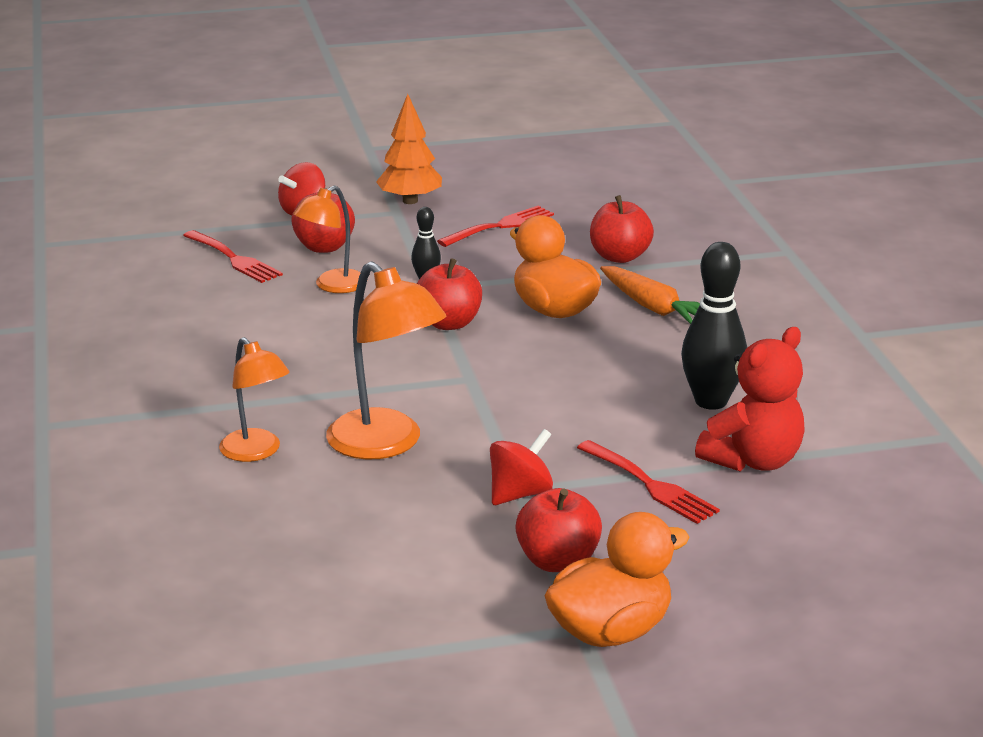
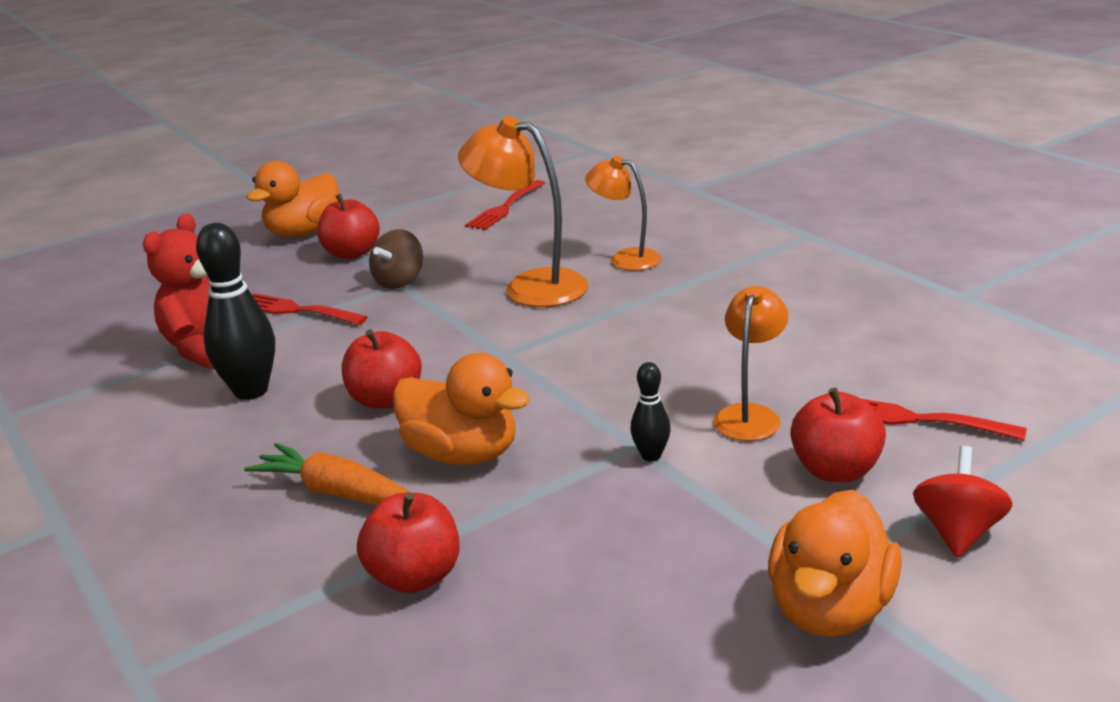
camera: 160 degrees right, 0 degrees up
(410, 201) = (829, 609): orange tree -> orange duck
(449, 323) = (572, 404): red apple -> red apple (385, 399)
(500, 226) = (634, 591): red fork -> red fork (505, 208)
(520, 494) = (399, 281): red spinning top -> brown spinning top

